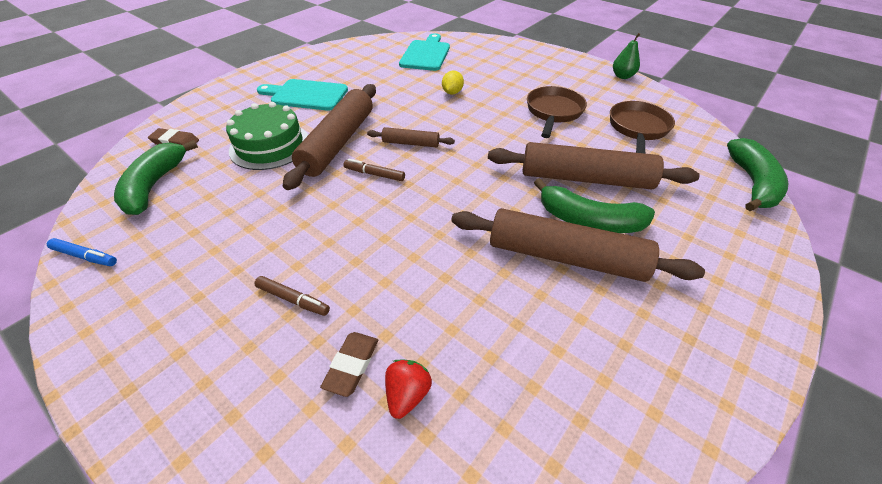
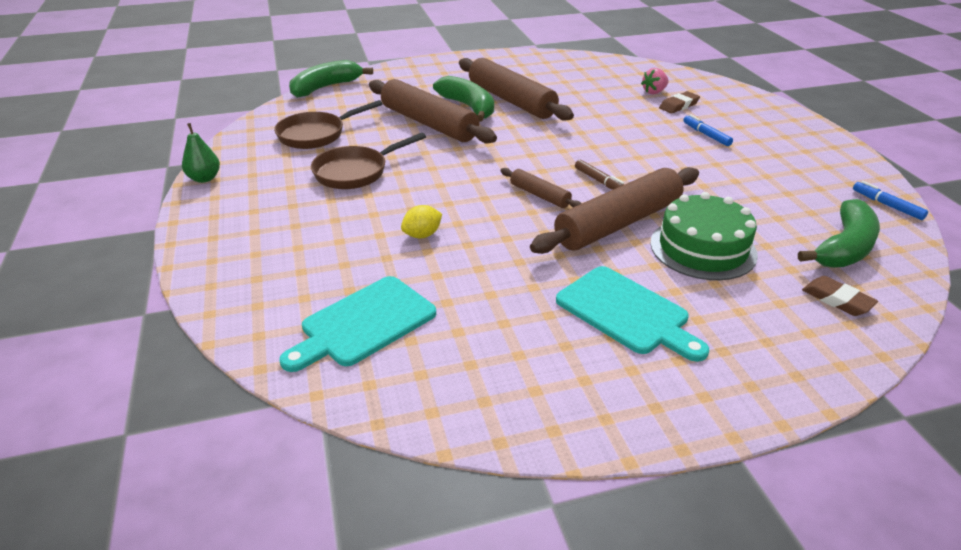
camera: 145 degrees left, 10 degrees down
(293, 299) = (706, 135): brown marker -> blue marker
(407, 394) = (654, 92): red strawberry -> pink strawberry

